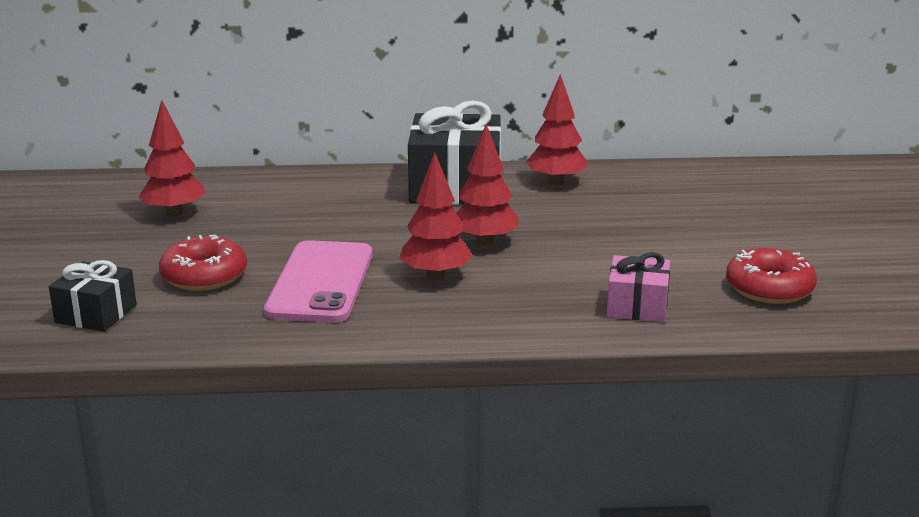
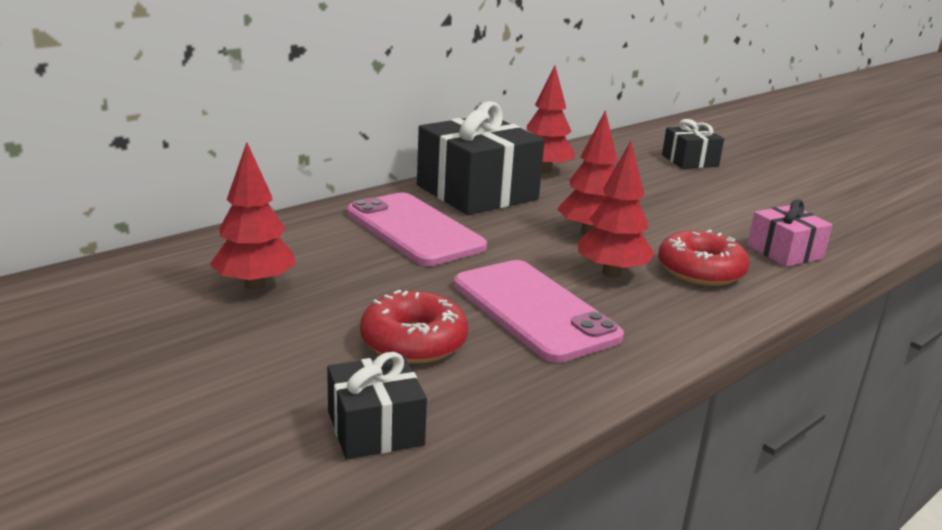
camera: 40 degrees left, 0 degrees up
(346, 204) = (414, 230): none -> pink phone
(736, 205) = (690, 161): none -> black gift
(769, 288) = (824, 214): red donut -> red donut (700, 270)

